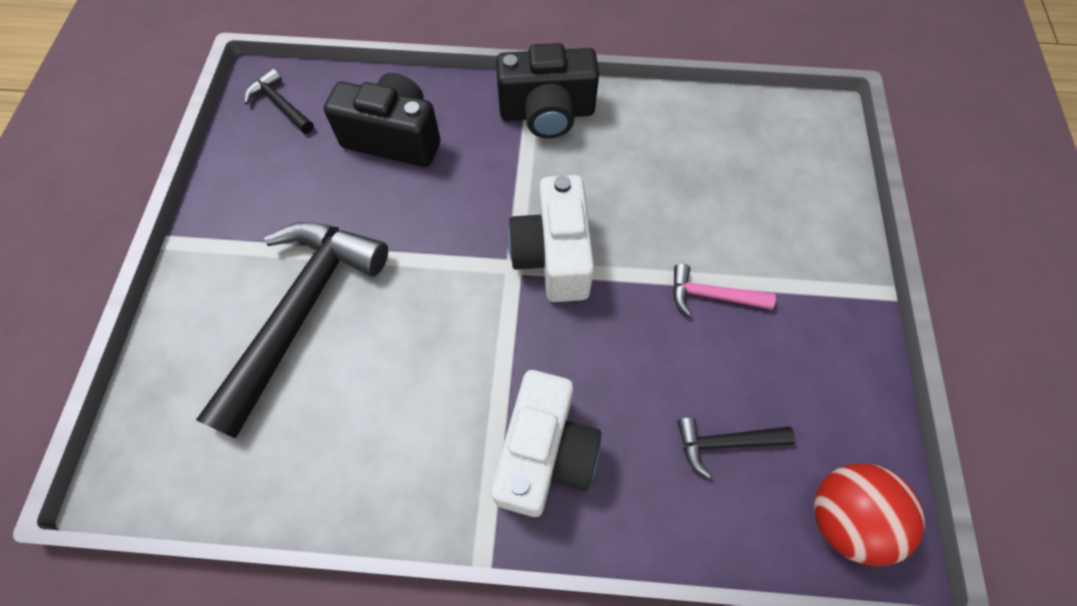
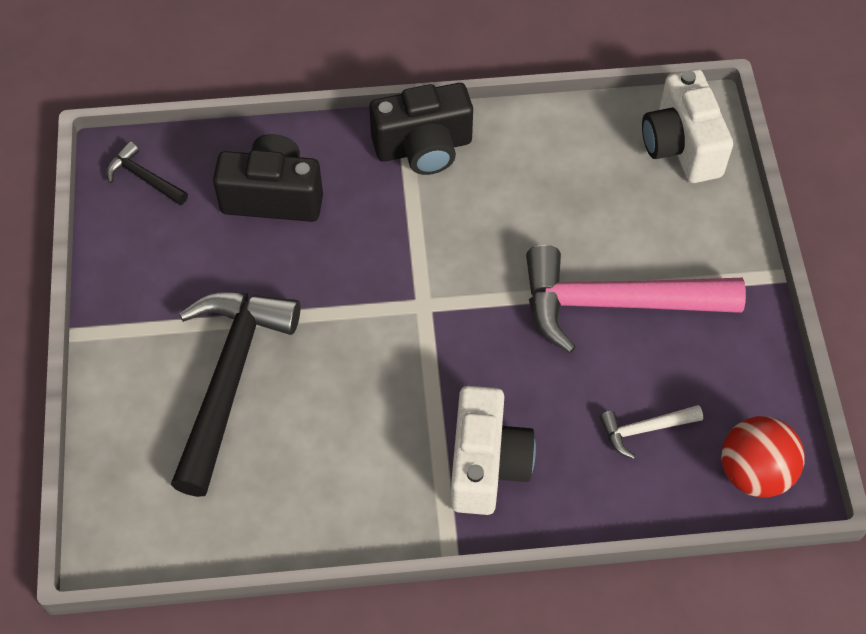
camera: 10 degrees left, 5 degrees down
(553, 256) = (459, 289): white camera -> white camera (681, 146)
(712, 295) = (615, 303): pink hammer -> pink hammer, size x2.26
(725, 442) = (644, 429): black hammer -> white hammer

